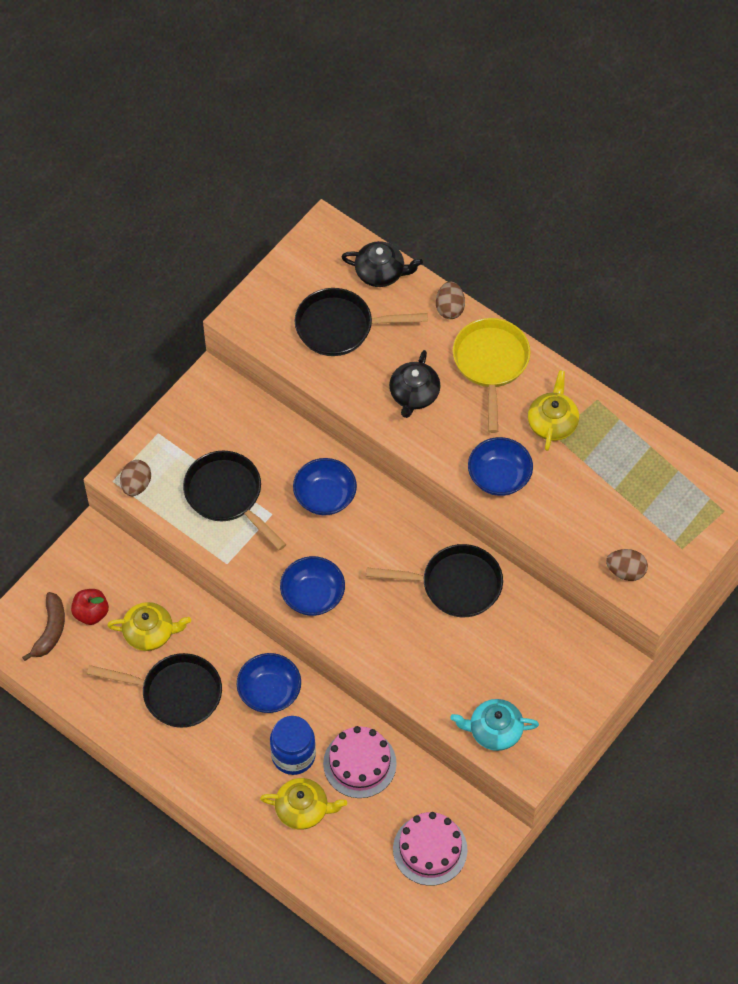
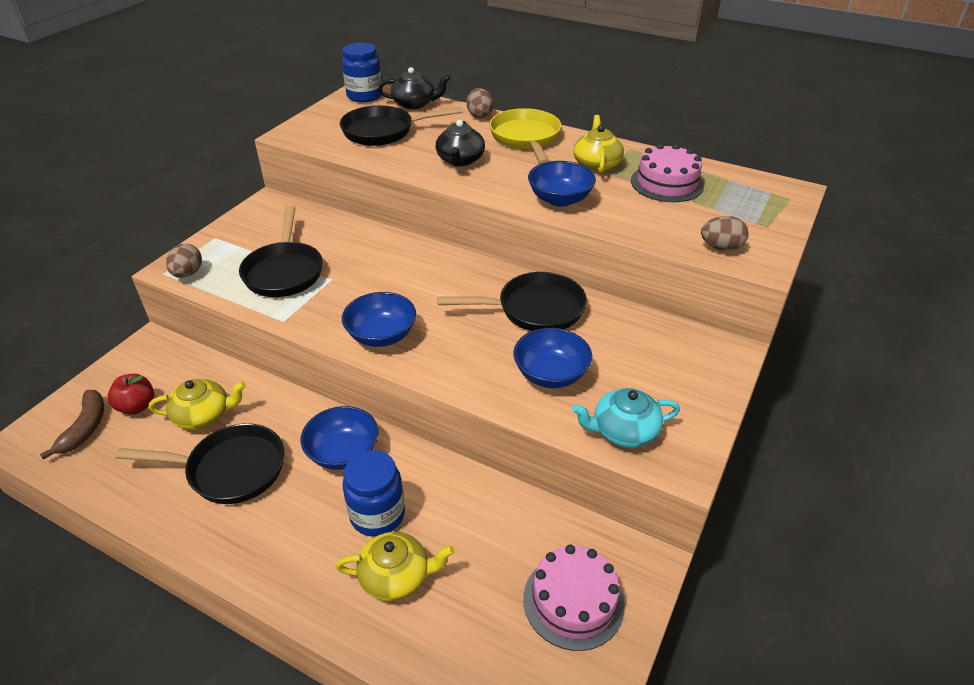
camera: 10 degrees left, 20 degrees down
(227, 496) = (284, 271): black pan -> black pan turned 135 degrees counterclockwise
(325, 246) = (364, 96): none -> blue jar
(325, 497) = (385, 262): blue bowl -> blue bowl (551, 374)
(359, 763) = (461, 511): pink cake -> pink cake (667, 183)

